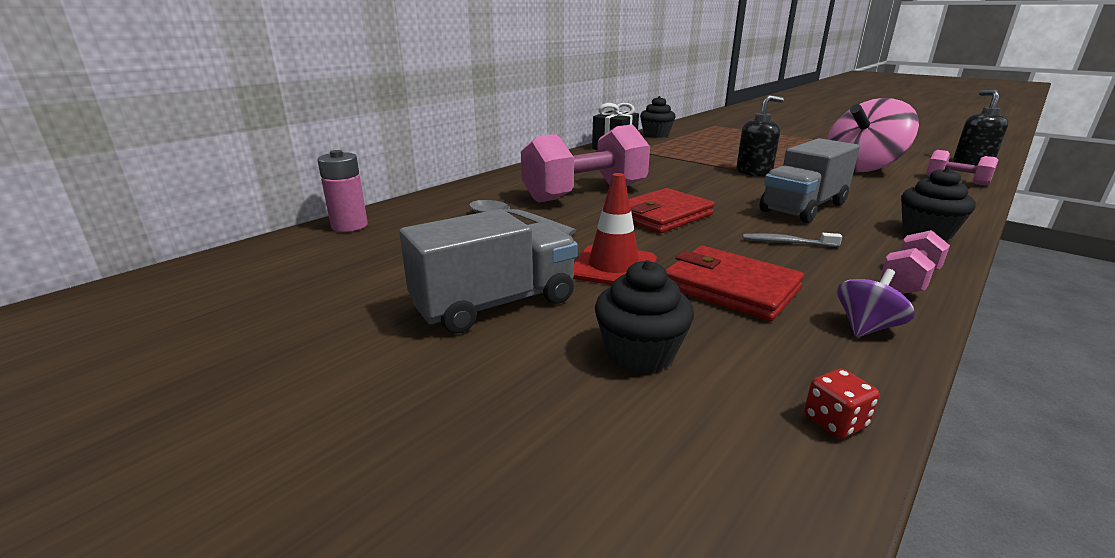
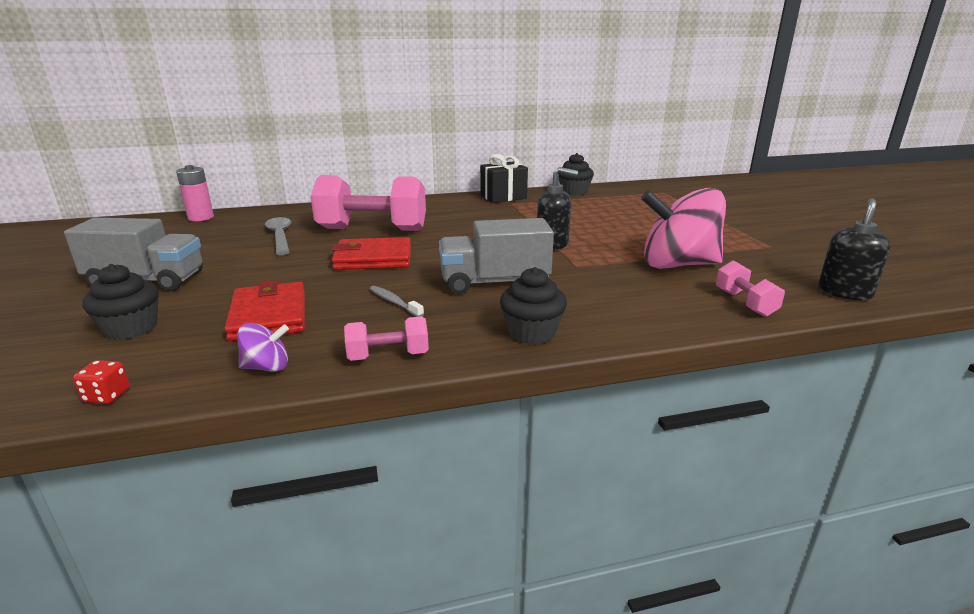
camera: 35 degrees right, 0 degrees up
(613, 267) = (248, 281): red traffic cone -> none

